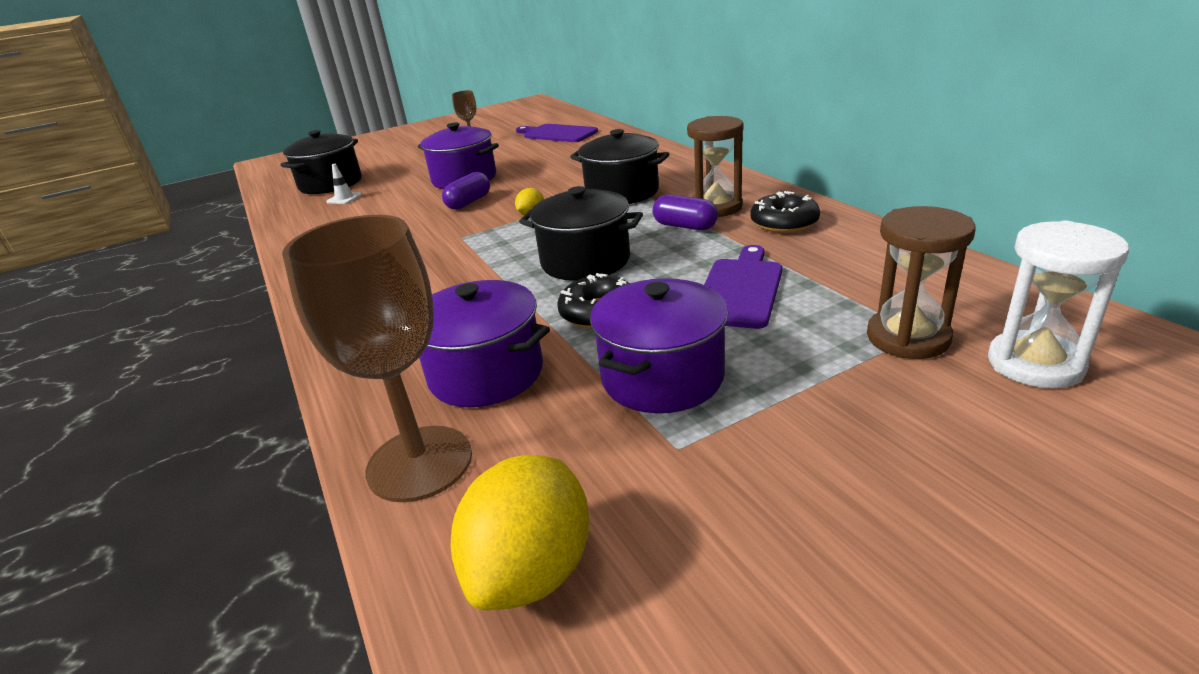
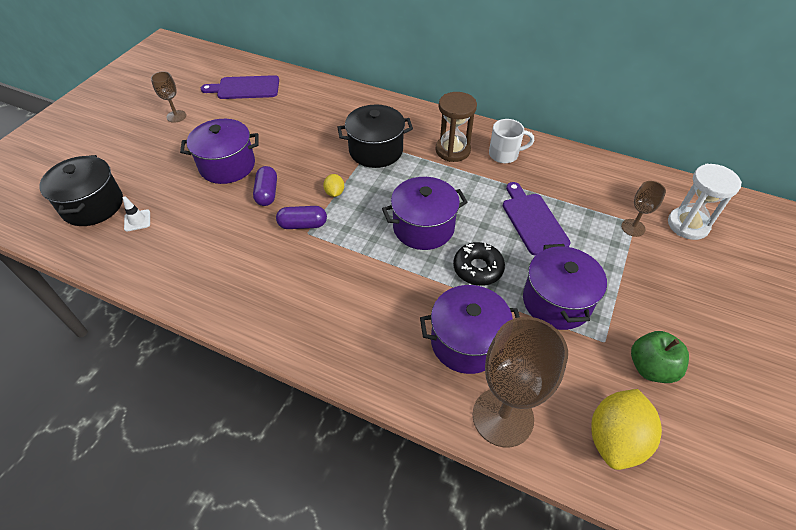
camera: 40 degrees left, 20 degrees up
(532, 570) = (615, 439): yellow lemon -> yellow lemon turned 45 degrees clockwise
(585, 261) = (423, 227): black pot -> purple pot
(685, 226) = (451, 174): purple capsule -> purple capsule (303, 225)
(717, 512) = (651, 367): none -> green apple
(784, 223) = (504, 154): black donut -> white mug
(908, 338) = (633, 227): brown hourglass -> brown goblet

